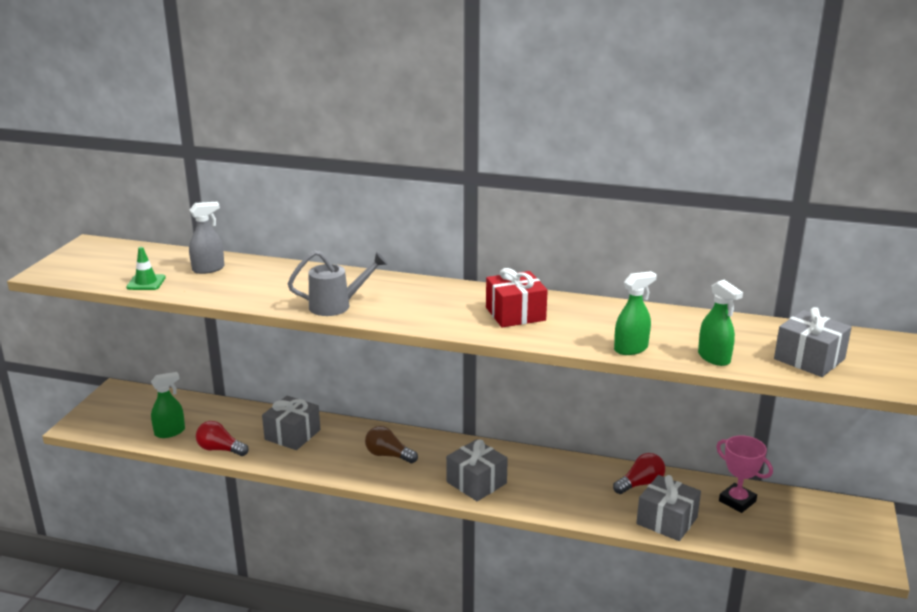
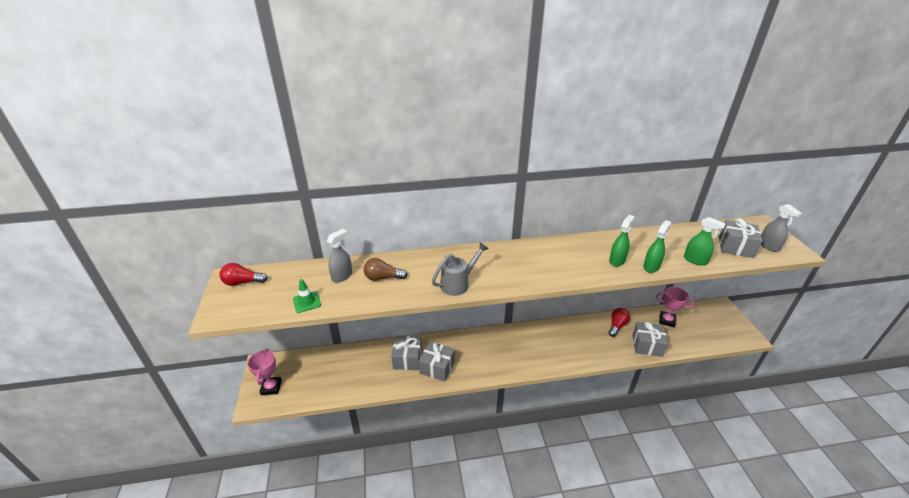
camera: 25 degrees left, 10 degrees up
(108, 416) = (271, 387): none -> pink trophy
(170, 432) = (325, 385): green spray bottle -> green spray bottle (617, 260)
(220, 449) = (370, 387): red light bulb -> red light bulb (242, 282)
(388, 455) = (475, 354): brown light bulb -> brown light bulb (383, 278)
(476, 482) = (537, 356): grey gift -> grey gift (437, 367)
(515, 314) = (567, 258): red gift -> none
(873, 371) = (769, 246): none -> grey spray bottle

